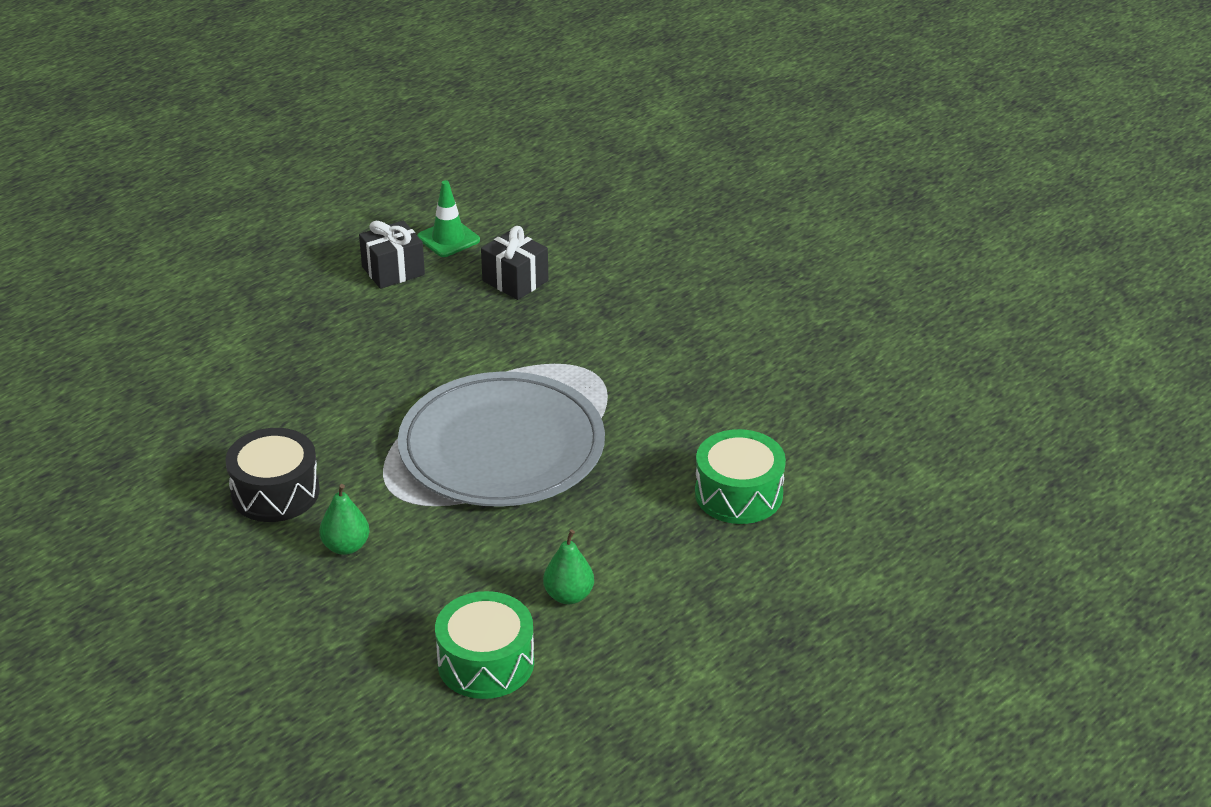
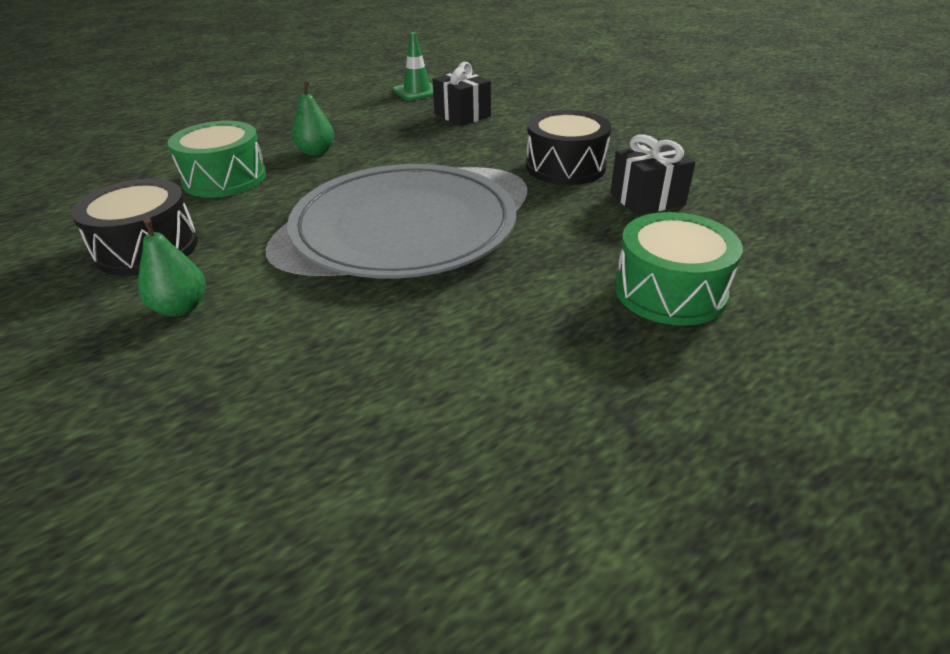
camera: 10 degrees right, 0 degrees up
(393, 271) = (363, 106): black gift -> black gift (647, 199)
(486, 663) = (269, 490): green drum -> green drum (224, 178)
(569, 595) = (428, 396): green pear -> green pear (316, 152)
(641, 356) = (565, 167): none -> black drum

